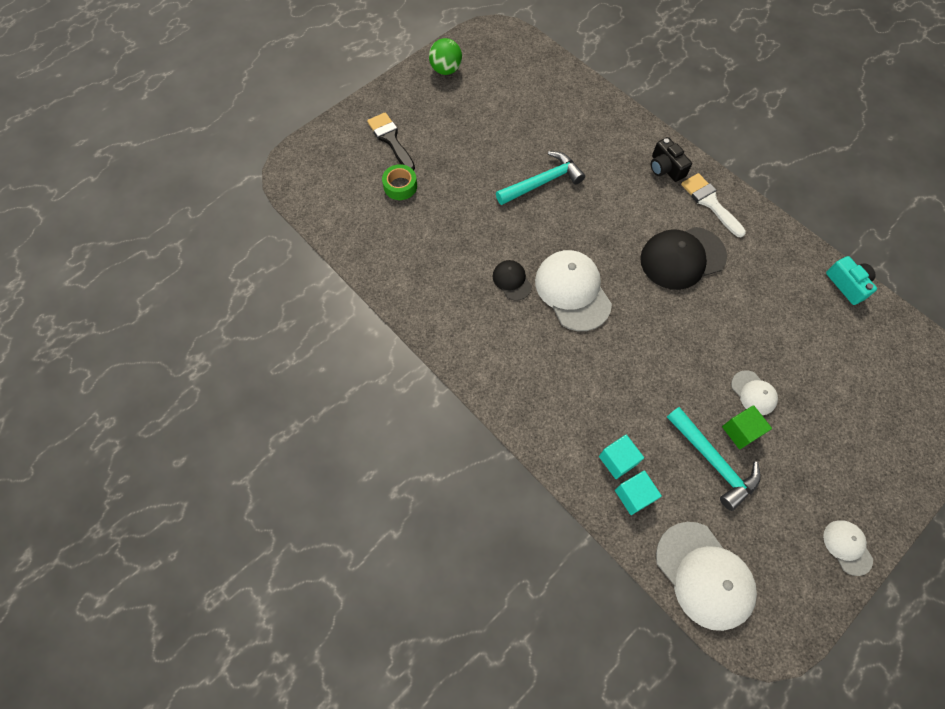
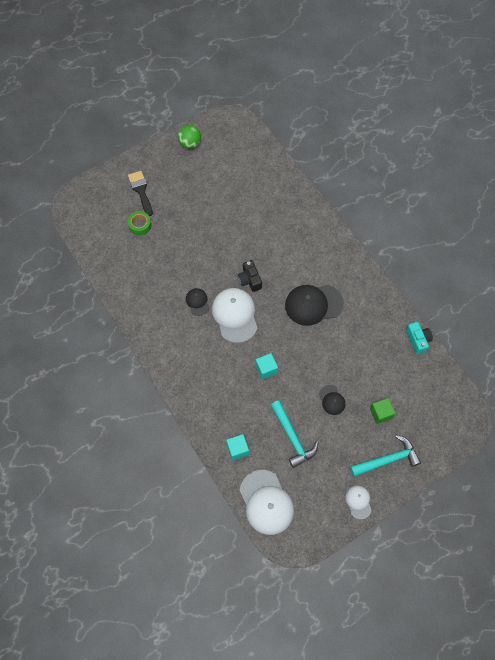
camera: 10 degrees right, 0 degrees up
(542, 182) = (235, 237): turquoise hammer -> turquoise hammer (387, 459)
(617, 460) = (233, 426): turquoise cube -> turquoise cube (266, 369)
(665, 168) = (321, 239): black camera -> black camera (249, 280)
(710, 202) = (344, 269): white brush -> none
(740, 431) = (316, 422): green cube -> green cube (381, 413)
(753, 393) = (332, 400): white cap -> black cap

